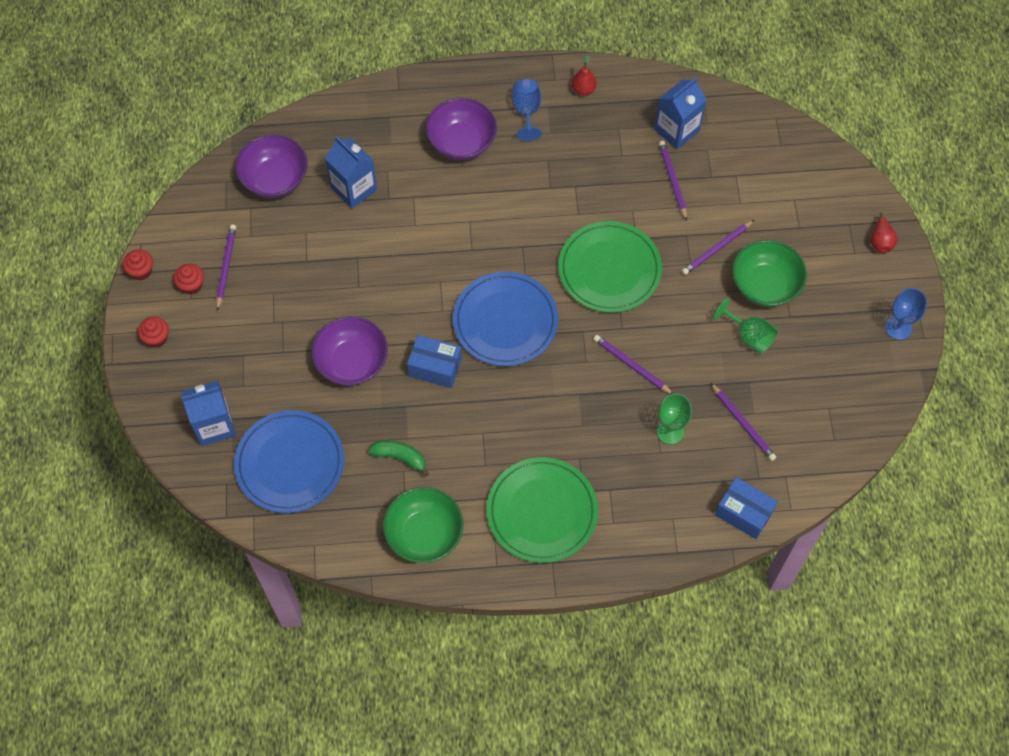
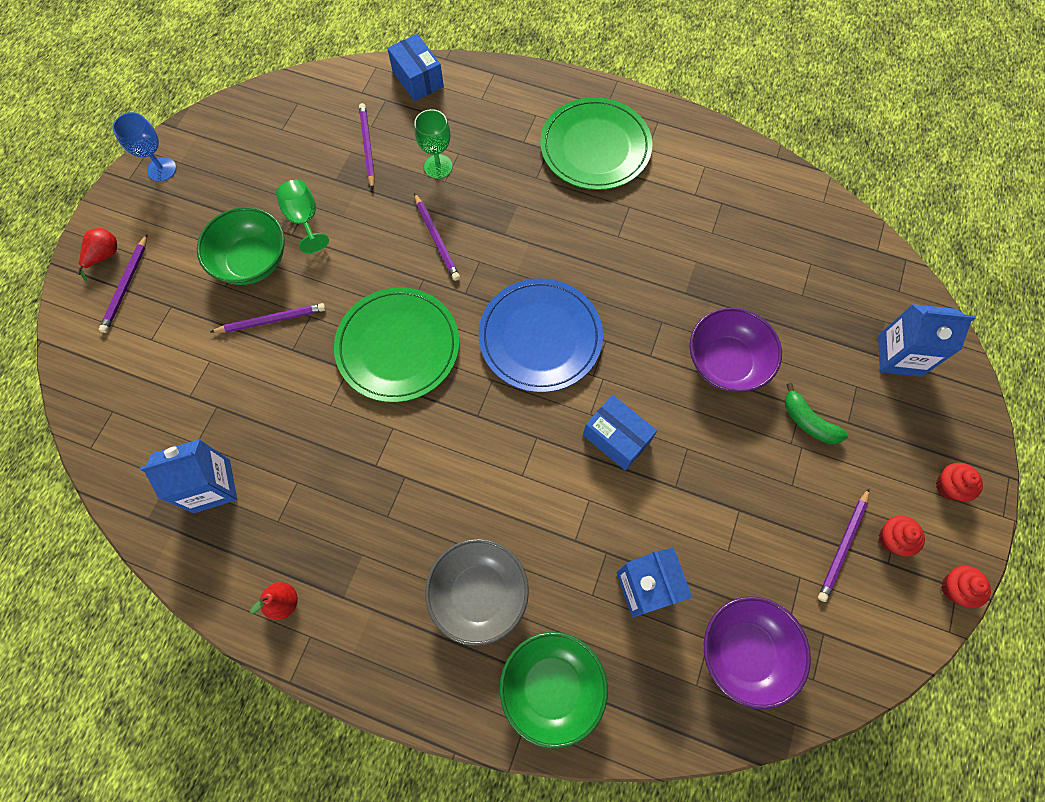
camera: 155 degrees left, 5 degrees up
(290, 463) = (826, 284): blue plate -> none
(400, 457) = (710, 246): green banana -> green banana (808, 421)
(424, 534) = (713, 170): green bowl -> green bowl (552, 686)
(435, 367) = (638, 319): blue box -> blue box (616, 438)
(462, 142) = (479, 594): purple bowl -> grey bowl
(526, 112) = (374, 601): blue goblet -> none
(672, 180) = (262, 421): purple pencil -> purple pencil (126, 285)

